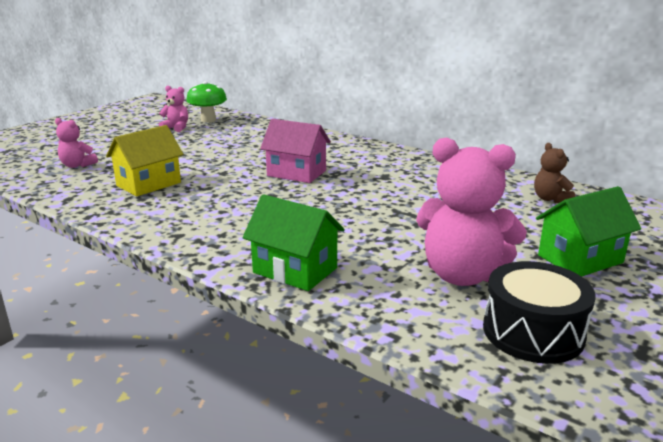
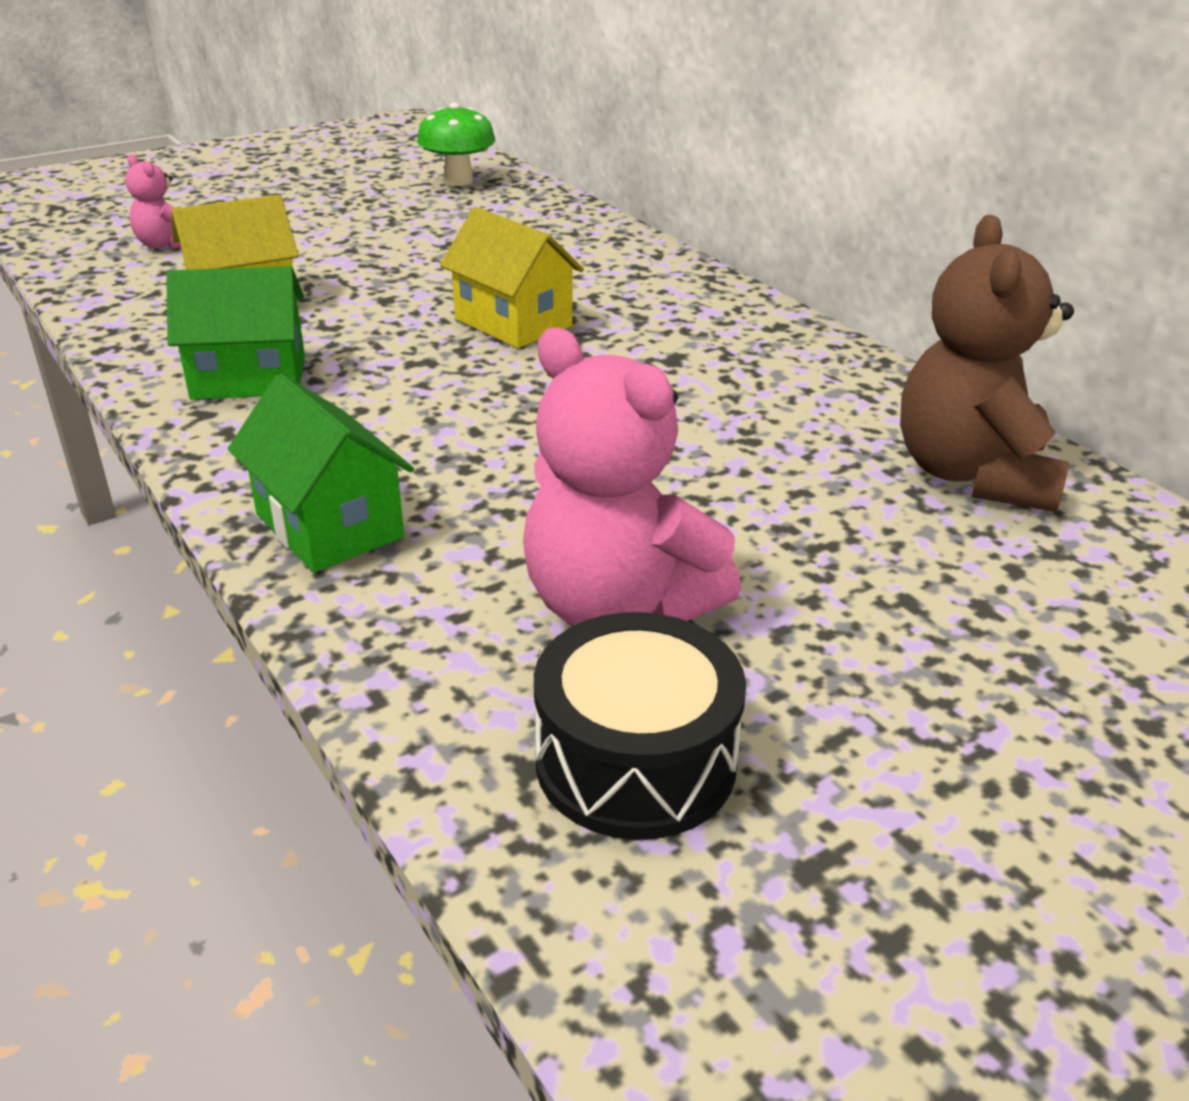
camera: 20 degrees right, 10 degrees up
(176, 128) = (388, 191): pink teddy bear -> none
(296, 173) = (513, 322): pink house -> yellow house
(550, 199) = (972, 475): brown teddy bear -> brown teddy bear, size x1.99
(580, 259) = (895, 627): green house -> green house (249, 378)

